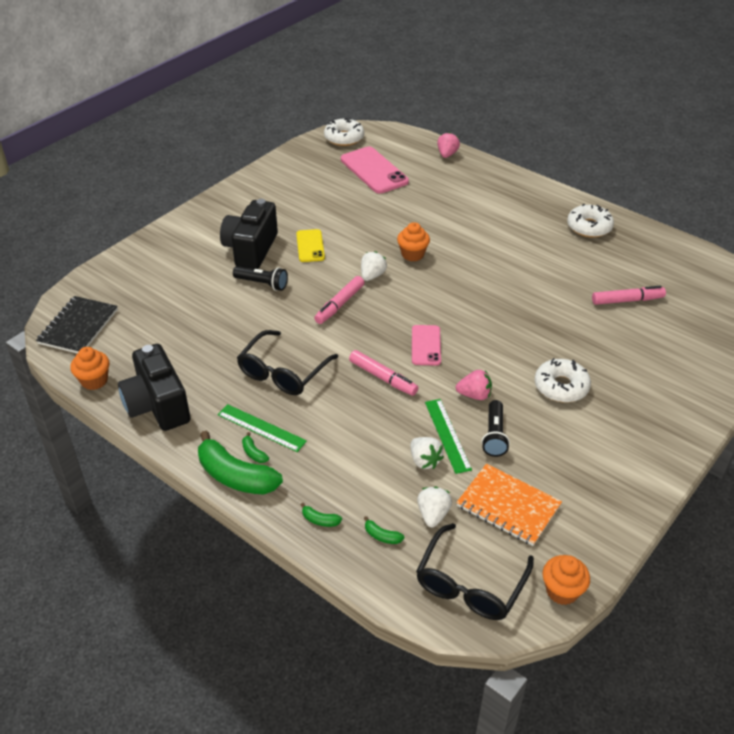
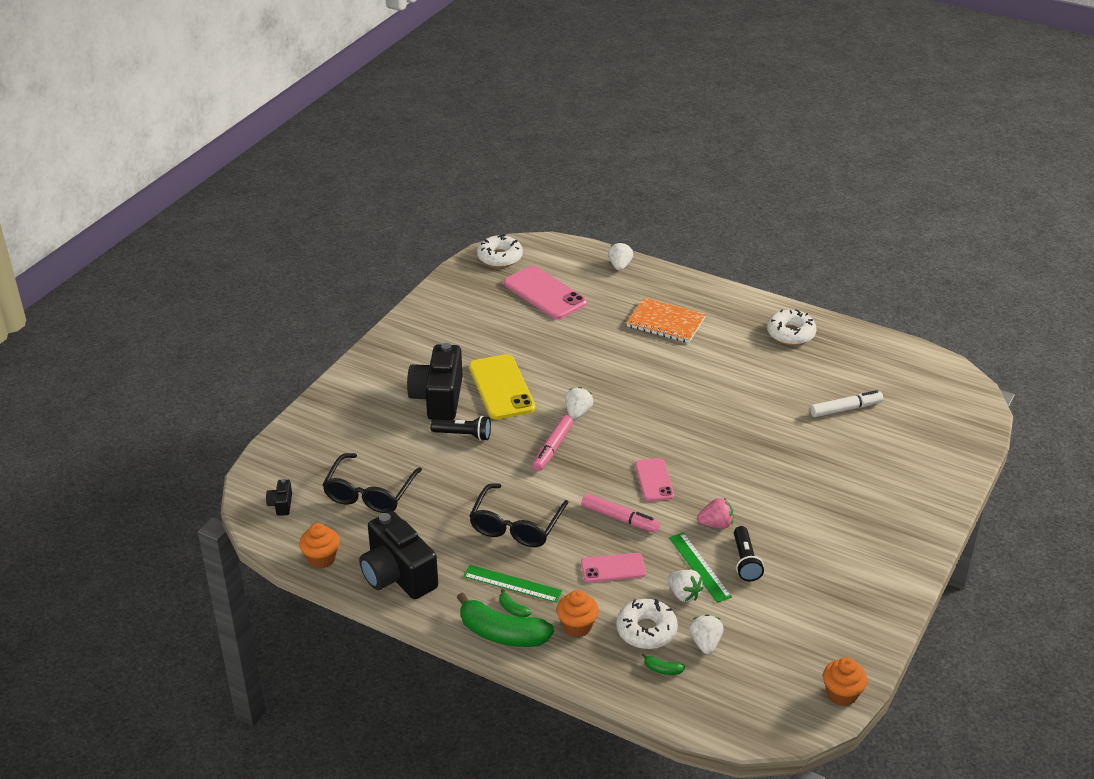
camera: 10 degrees left, 5 degrees down
(78, 327) = (281, 504): black notebook -> black camera
(310, 246) = (501, 387): yellow phone -> yellow phone, size x1.69
(320, 520) = (598, 663): green banana -> none
(362, 425) = (613, 568): none -> pink phone
(412, 254) = (614, 385): orange cupcake -> orange cupcake (577, 626)
(447, 154) = (620, 266): pink strawberry -> white strawberry
(470, 584) = (756, 700): black glasses -> black glasses (369, 493)
(508, 506) = (774, 626): orange notebook -> orange notebook (666, 322)
(561, 387) = (799, 505): white donut -> white donut (646, 630)
(627, 300) = (845, 409): pink marker -> white marker

